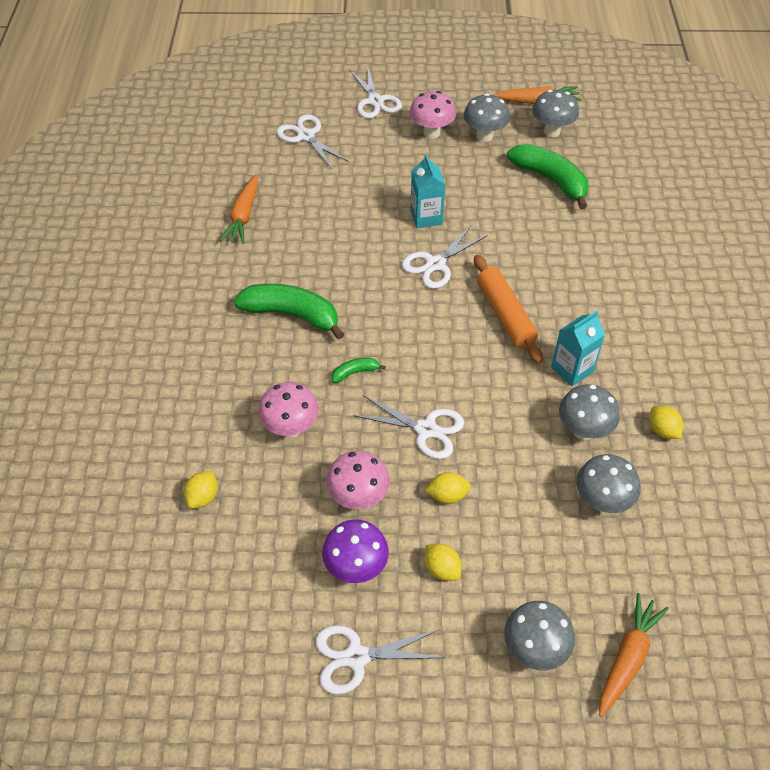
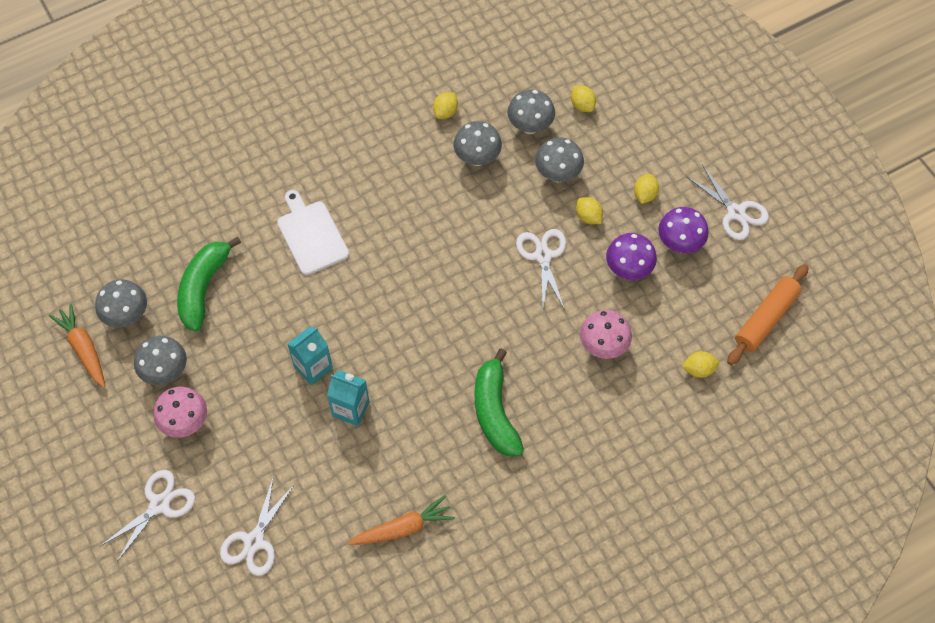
camera: 120 degrees left, 10 degrees up
(355, 372) = (523, 331): green banana -> none
(358, 498) = (628, 270): pink mushroom -> purple mushroom
(435, 264) = (369, 331): white scissors -> none
(505, 315) = (395, 253): orange rolling pin -> orange rolling pin (766, 319)
(534, 649) = (661, 123): grey mushroom -> grey mushroom (558, 174)
(563, 264) = (311, 235): none -> white cutting board
(572, 369) = (424, 186): turquoise carton -> turquoise carton (351, 409)
(607, 573) = (582, 105): none -> yellow lemon
(627, 657) = (631, 76): orange carrot -> none

